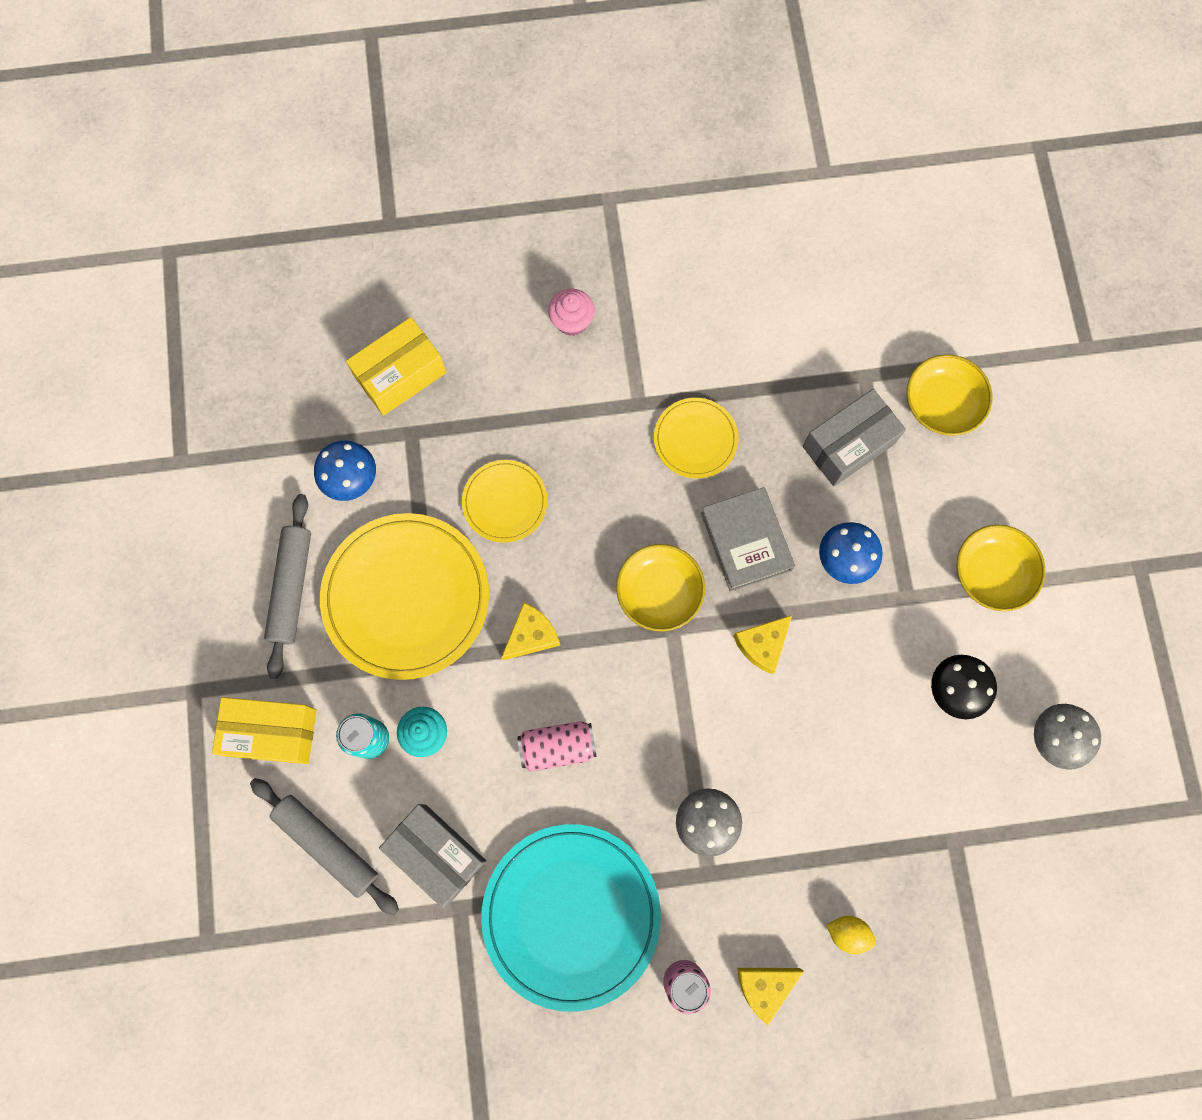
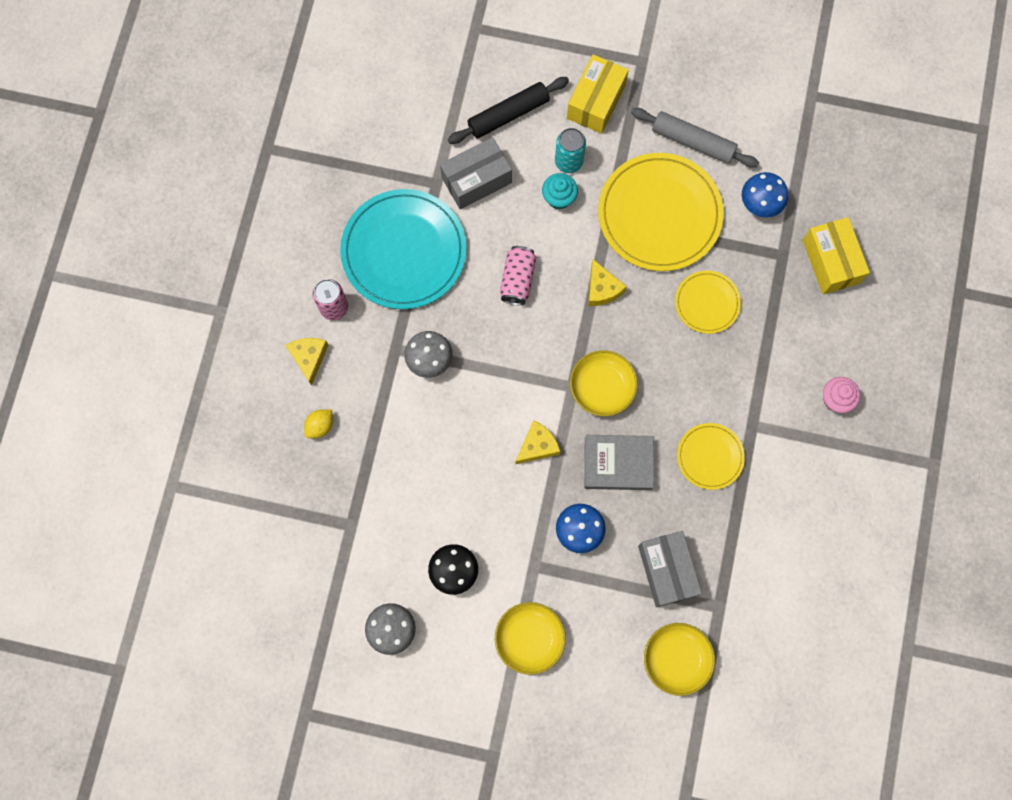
camera: 110 degrees right, 0 degrees up
(327, 845) = (508, 114): grey rolling pin -> black rolling pin
(762, 644) = (537, 446): yellow cheese -> yellow cheese turned 75 degrees clockwise

